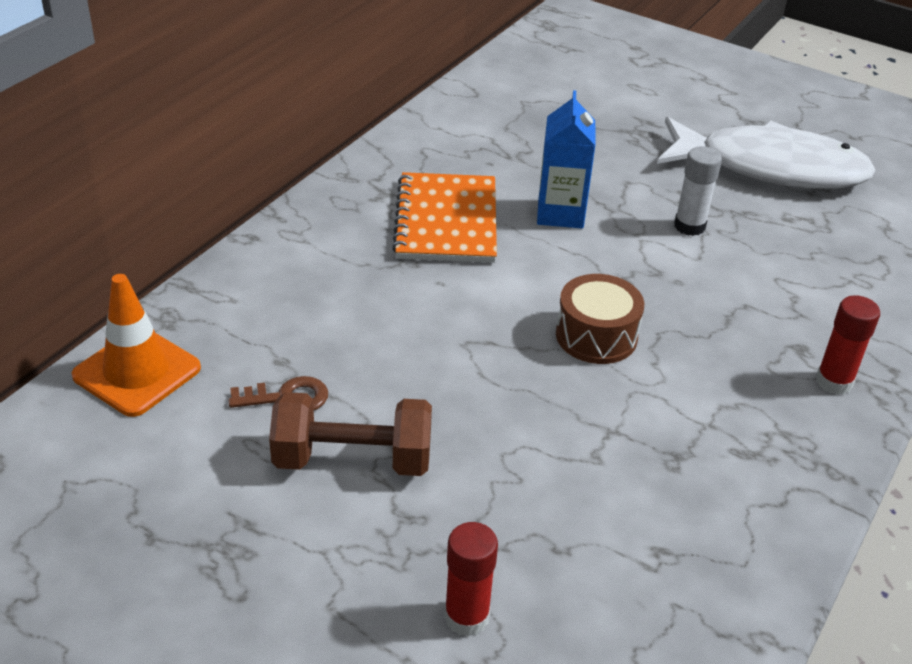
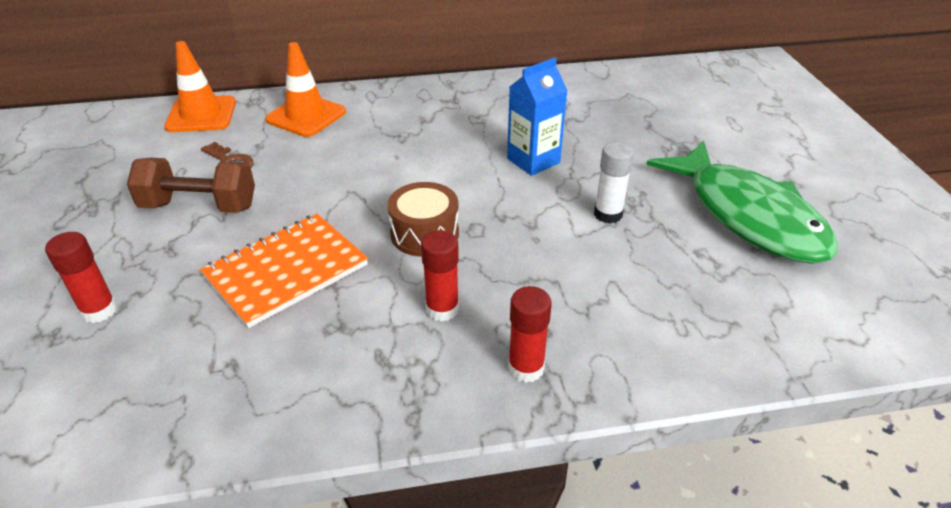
camera: 50 degrees right, 0 degrees up
(267, 298) = (306, 116): none -> orange traffic cone
(353, 460) = (199, 206): brown dumbbell -> brown dumbbell turned 45 degrees counterclockwise
(447, 221) = (459, 129): orange notebook -> orange notebook (286, 271)
(716, 384) = (442, 309): none -> red glue stick
(771, 168) = (748, 216): white fish -> green fish

